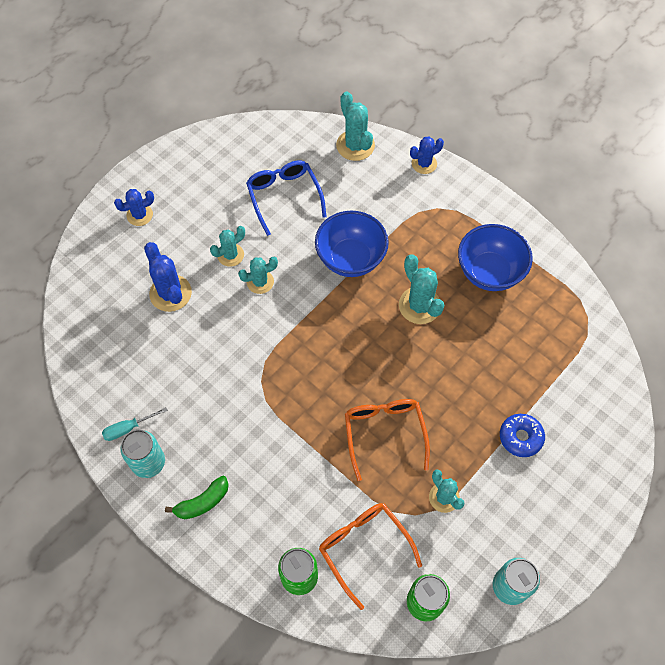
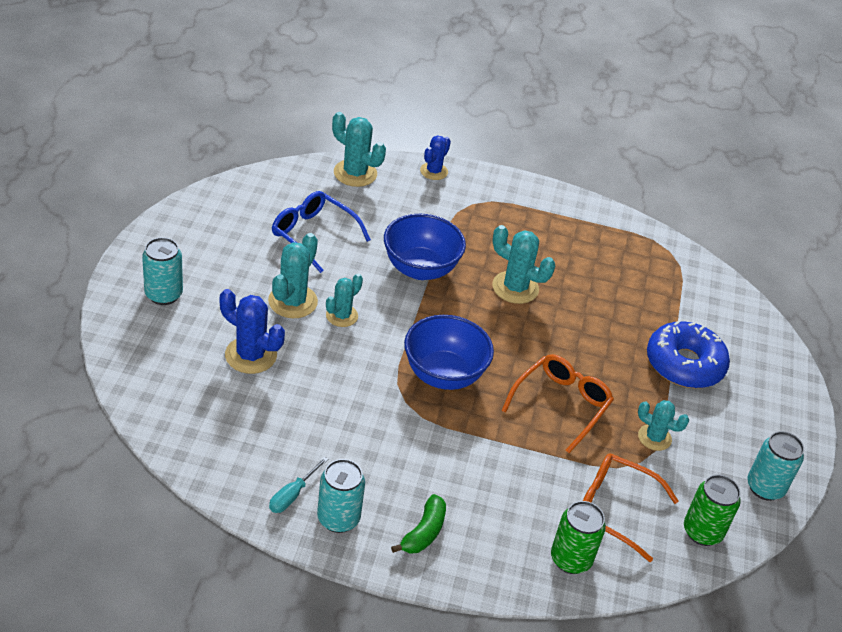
camera: 35 degrees left, 20 degrees down
(139, 215) = (163, 294): blue cactus -> turquoise can
(230, 255) = (293, 301): turquoise cactus -> turquoise cactus, size x1.53
(384, 434) = (561, 405): orange glasses -> orange glasses turned 75 degrees clockwise
(489, 272) = (559, 242): blue bowl -> blue bowl (443, 375)
(520, 437) = (684, 364): blue donut -> blue donut, size x1.70

